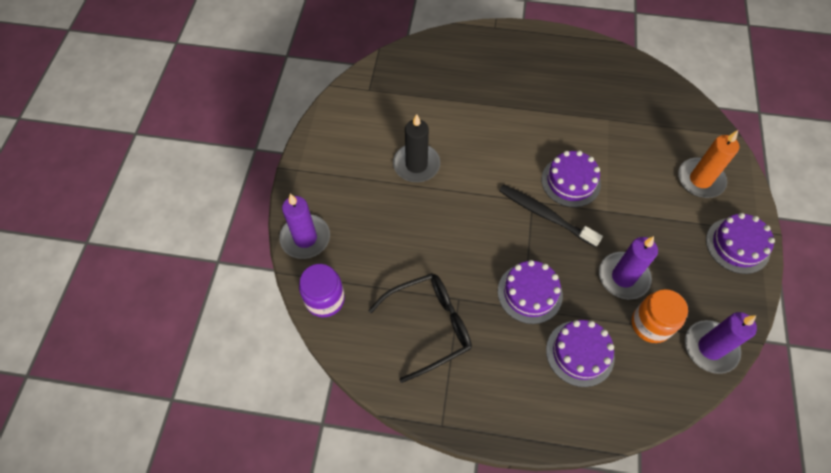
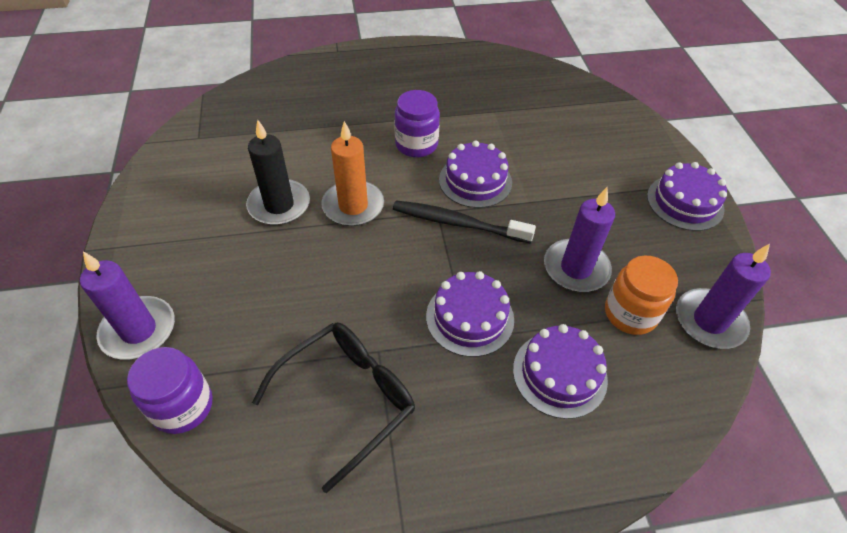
camera: 20 degrees left, 10 degrees down
(534, 136) = (416, 145): none -> purple jar
(700, 180) = (616, 147): orange candle -> orange candle (353, 206)

